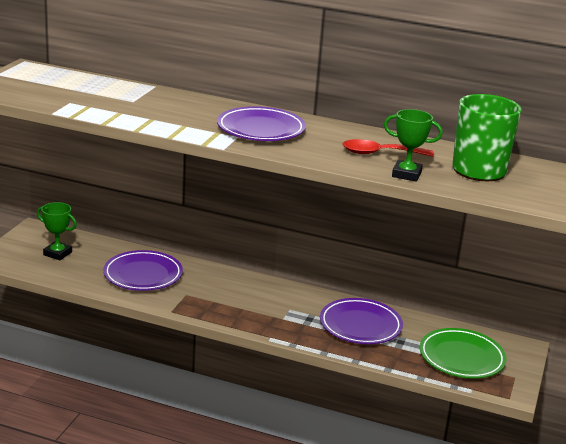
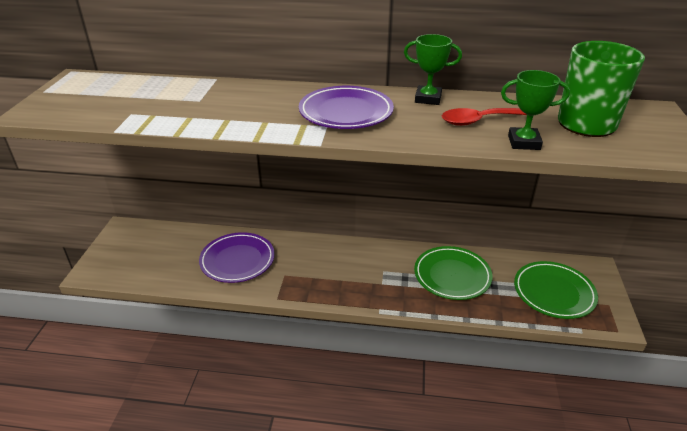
camera: 10 degrees left, 10 degrees up
(57, 253) = (150, 252): green trophy -> green trophy (428, 99)
(360, 325) = (452, 276): purple plate -> green plate

